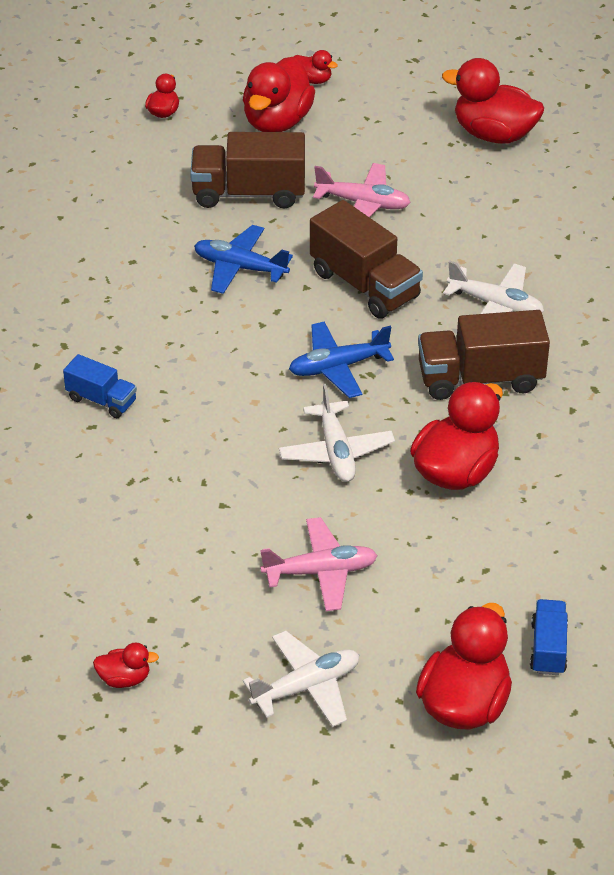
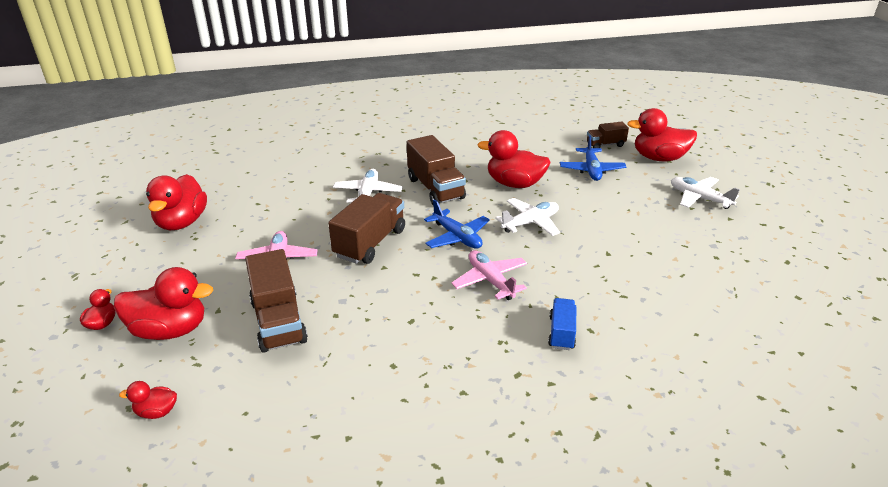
camera: 110 degrees left, 10 degrees down
(124, 679) = (765, 255): red duck -> none
(240, 267) = (375, 303): blue plane -> blue plane (591, 170)
(320, 572) = (623, 209): pink plane -> pink plane (490, 281)
(548, 648) = (605, 144): blue truck -> brown truck

